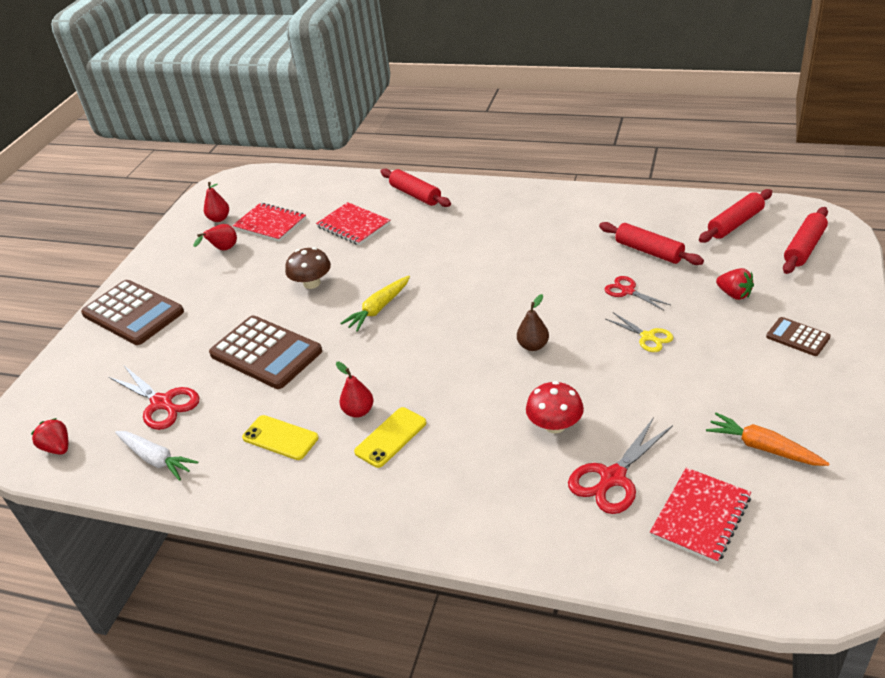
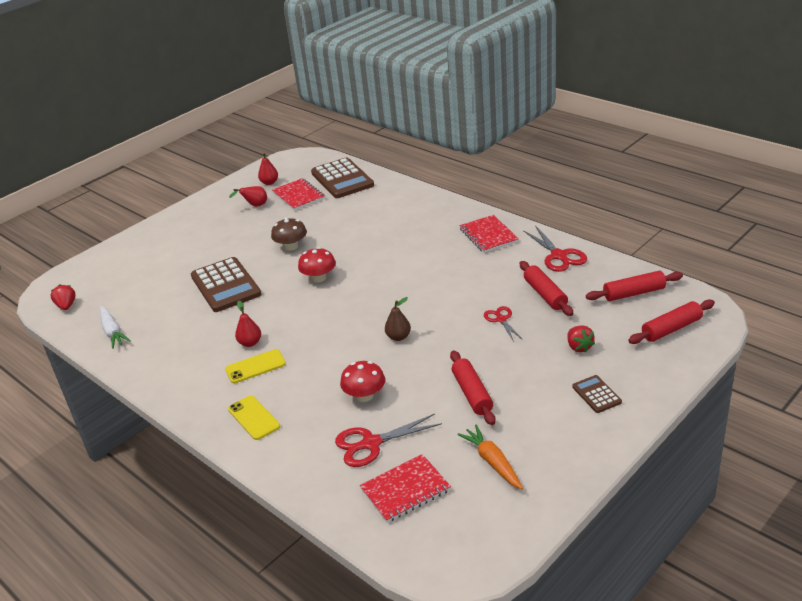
camera: 25 degrees right, 5 degrees down
(133, 313) = (169, 233): brown calculator -> brown calculator (342, 179)
(162, 403) = (142, 298): red scissors -> red scissors (559, 256)
(280, 438) = (191, 343): yellow phone -> yellow phone (253, 418)
(353, 225) = (352, 213): red notebook -> red notebook (488, 235)
(378, 309) = (319, 278): yellow carrot -> red mushroom
(415, 195) = (413, 202): red rolling pin -> red rolling pin (472, 393)
(648, 337) = (484, 357): yellow scissors -> none

